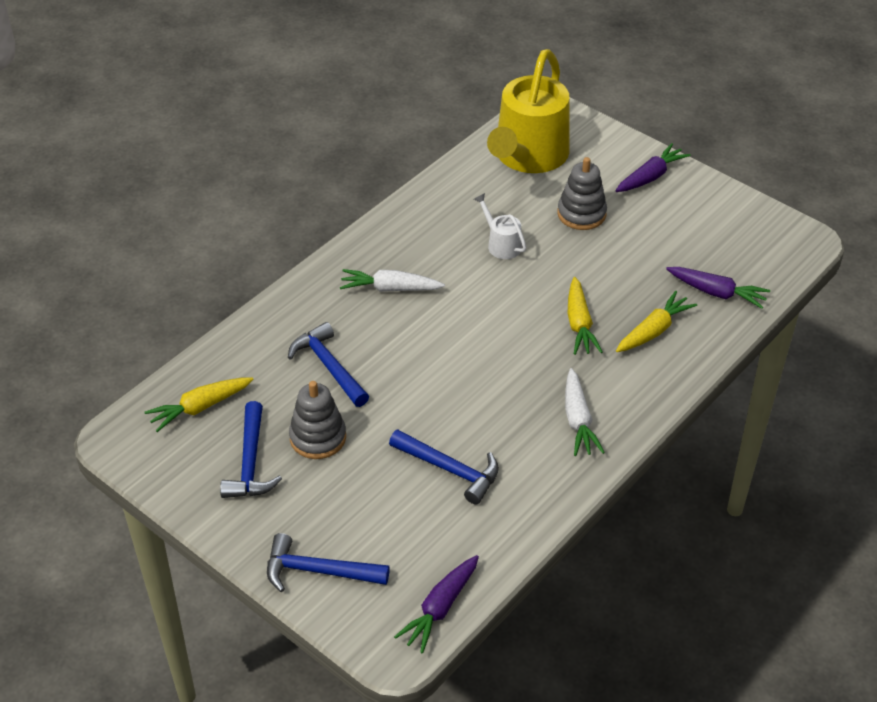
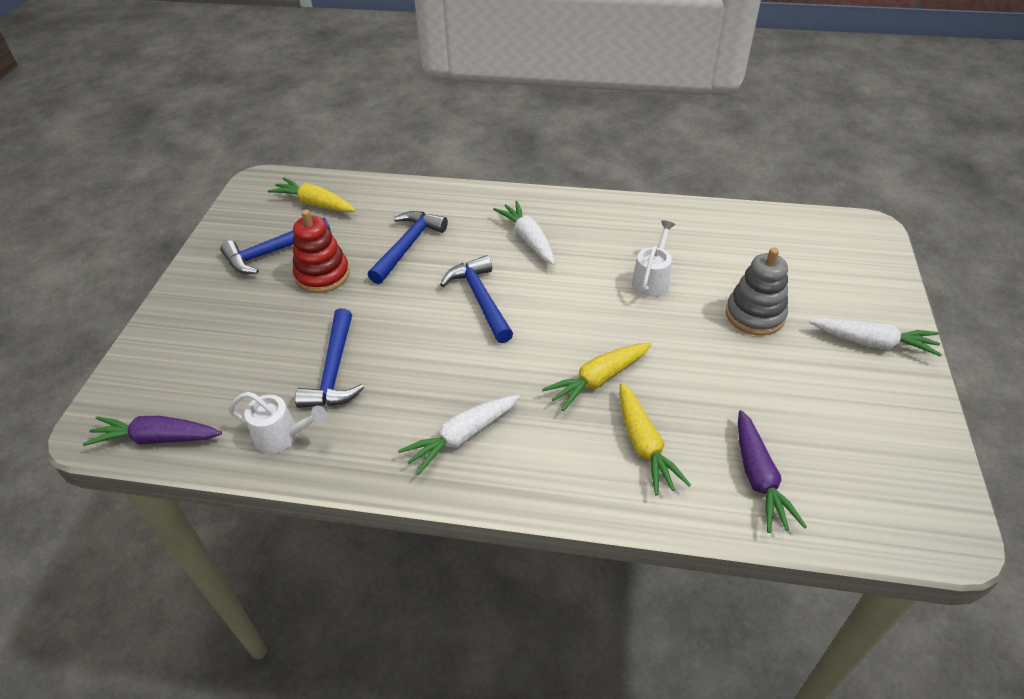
camera: 60 degrees right, 0 degrees up
(318, 437) = (322, 275): grey stacking toy -> red stacking toy
(318, 571) = (171, 340): blue hammer -> blue hammer (480, 299)
(499, 525) = (282, 436): none -> white watering can
(528, 157) = (788, 246): yellow watering can -> none
(650, 177) = (873, 343): purple carrot -> white carrot
(653, 331) = (643, 445): yellow carrot -> yellow carrot turned 60 degrees clockwise

